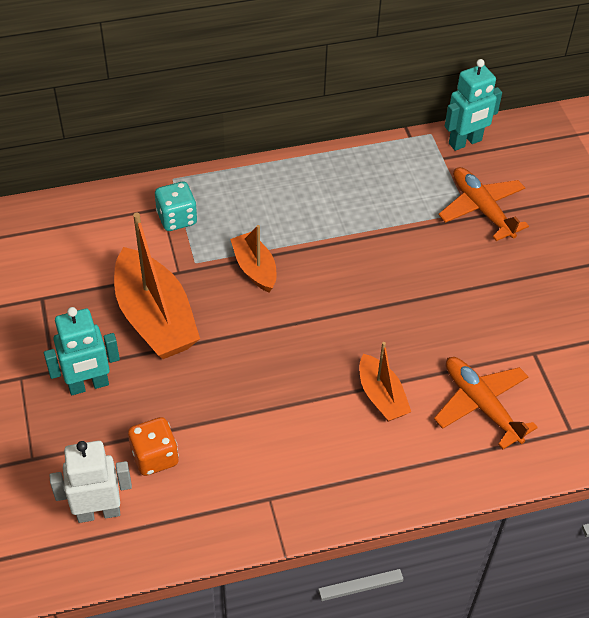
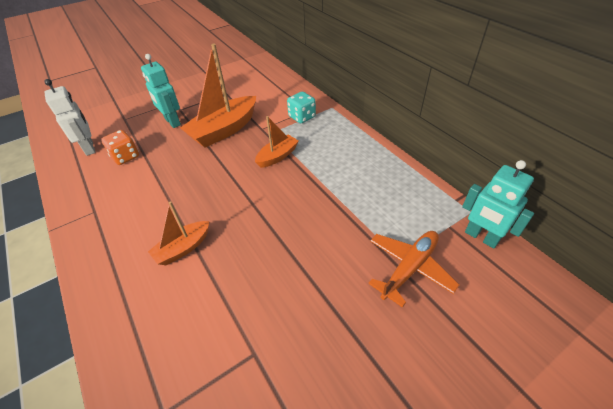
camera: 75 degrees right, 5 degrees down
(481, 405) = (184, 320): orange plane -> none

